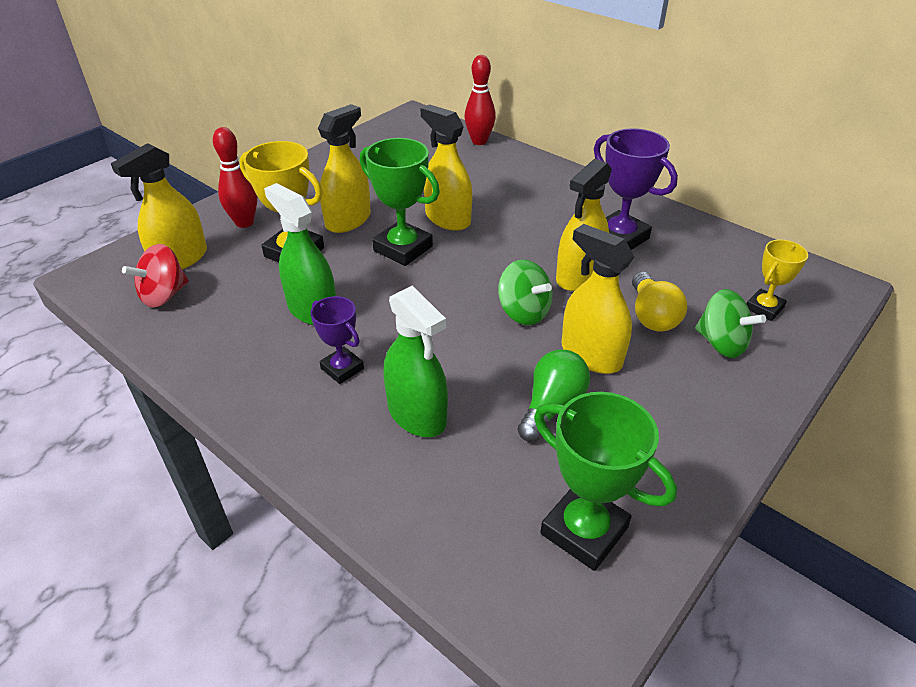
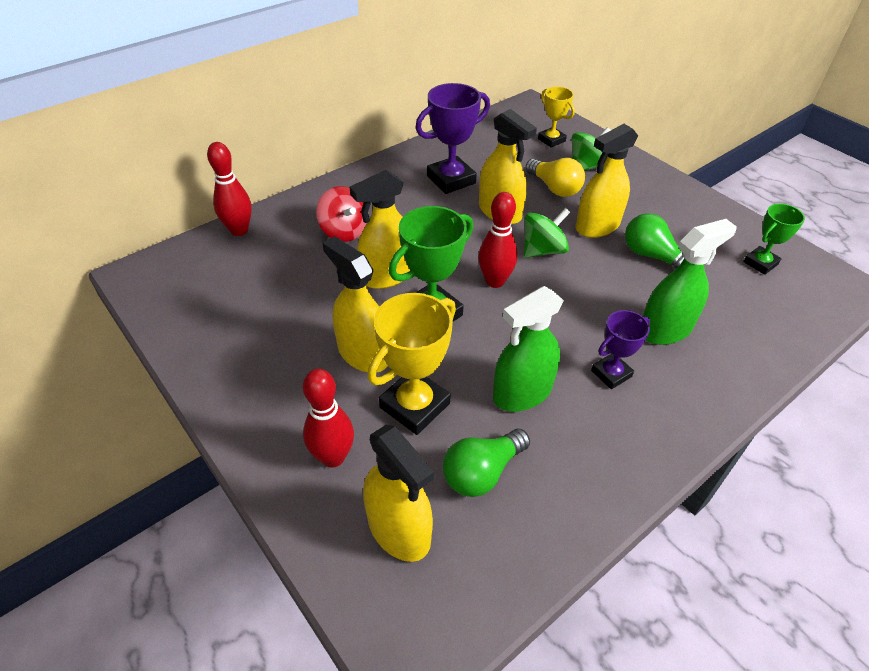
camera: 80 degrees left, 5 degrees up
(164, 295) = (475, 542): red spinning top -> red spinning top (344, 231)
(226, 293) = (482, 472): none -> green light bulb
(460, 282) = (495, 281): none -> red bowling pin
(584, 530) = (760, 263): green trophy -> green trophy, size x0.60
(652, 316) = (554, 188): yellow light bulb -> yellow light bulb turned 45 degrees clockwise

